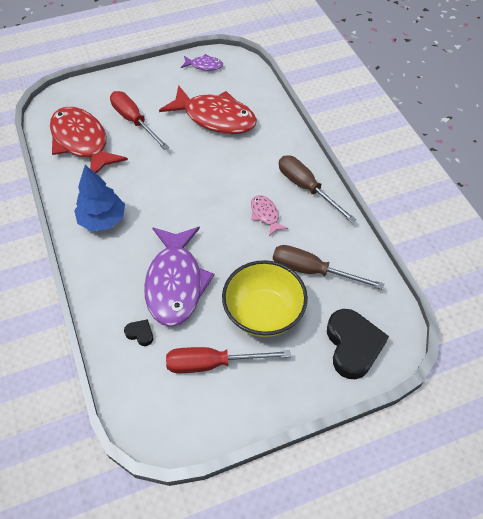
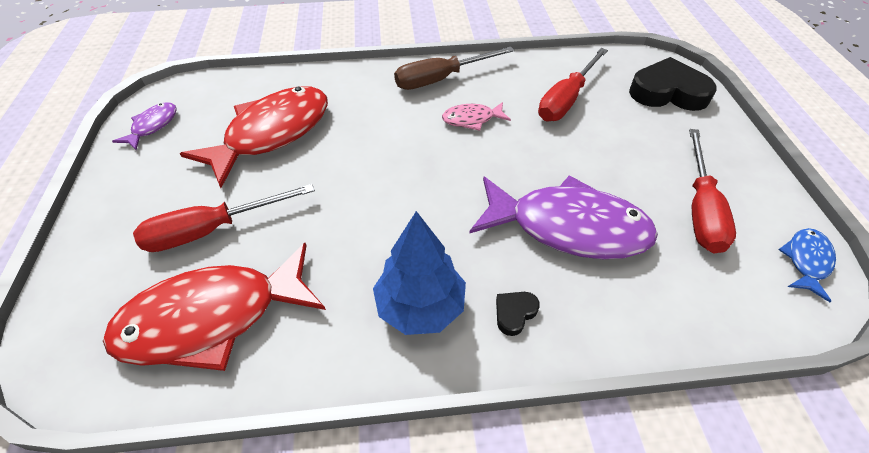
camera: 75 degrees left, 5 degrees down
(140, 333) = (656, 283): black heart -> black heart (514, 313)
(178, 430) = (806, 261): none -> blue fish
(263, 313) = (624, 149): yellow bowl -> none
(312, 271) = (566, 99): brown screwdriver -> red screwdriver

